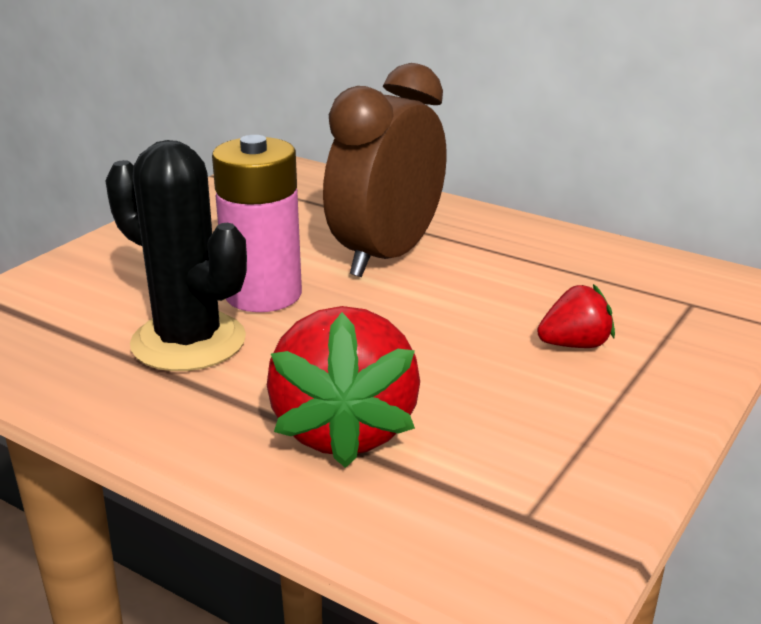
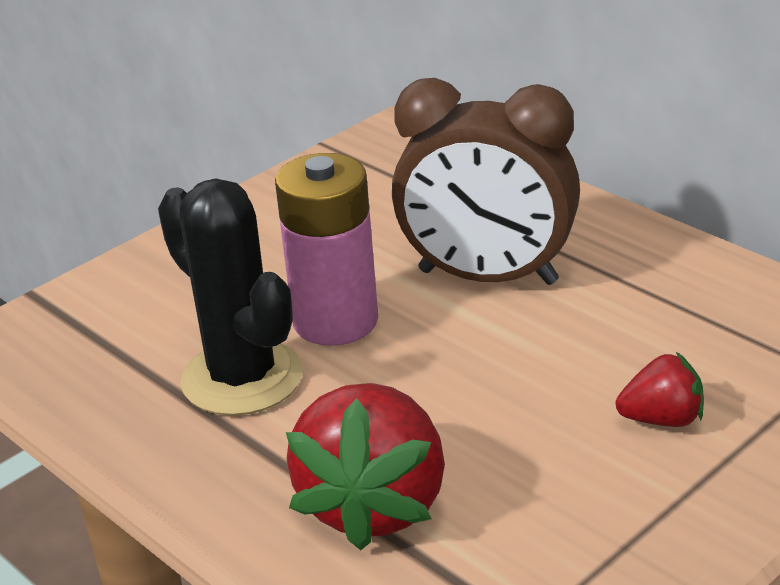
camera: 15 degrees right, 5 degrees up
(386, 256) = (487, 277): brown clock -> brown clock turned 120 degrees counterclockwise

